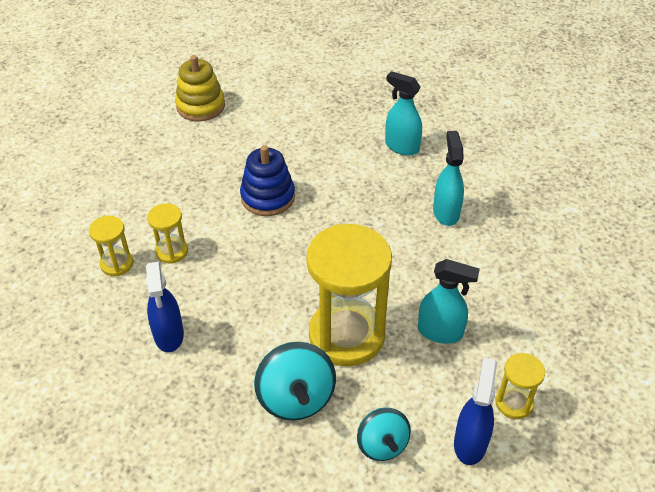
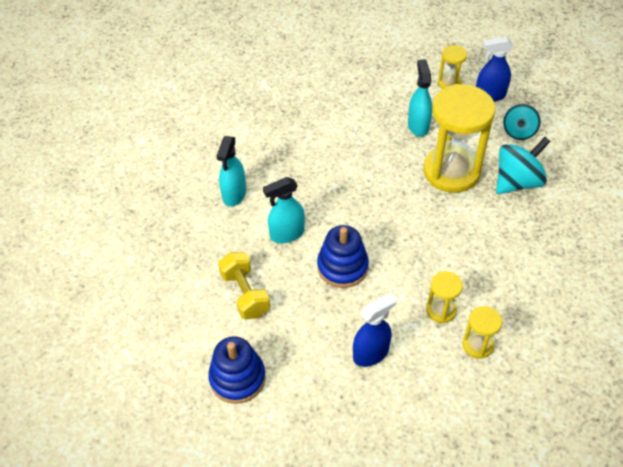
camera: 110 degrees left, 5 degrees up
(169, 335) = (519, 273): blue spray bottle -> blue spray bottle (371, 353)
(200, 106) = (237, 378): yellow stacking toy -> blue stacking toy
(278, 128) = (245, 294): none -> yellow dumbbell
(382, 445) = (519, 132): turquoise spinning top -> turquoise spinning top turned 150 degrees clockwise
(446, 212) = (302, 148): turquoise spray bottle -> turquoise spray bottle (287, 234)

